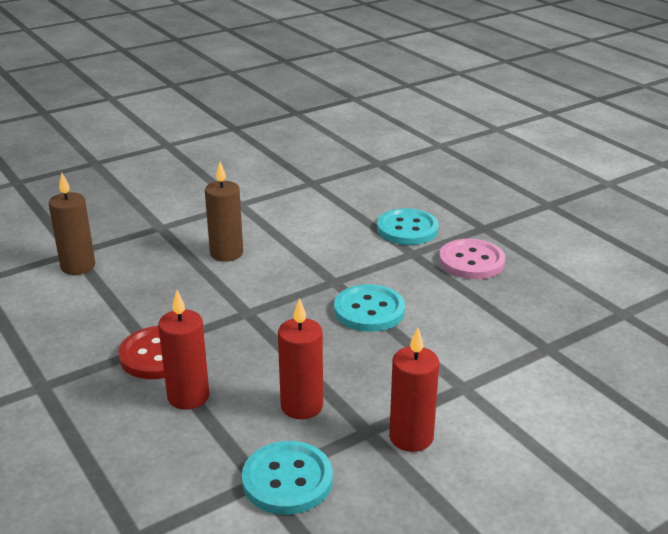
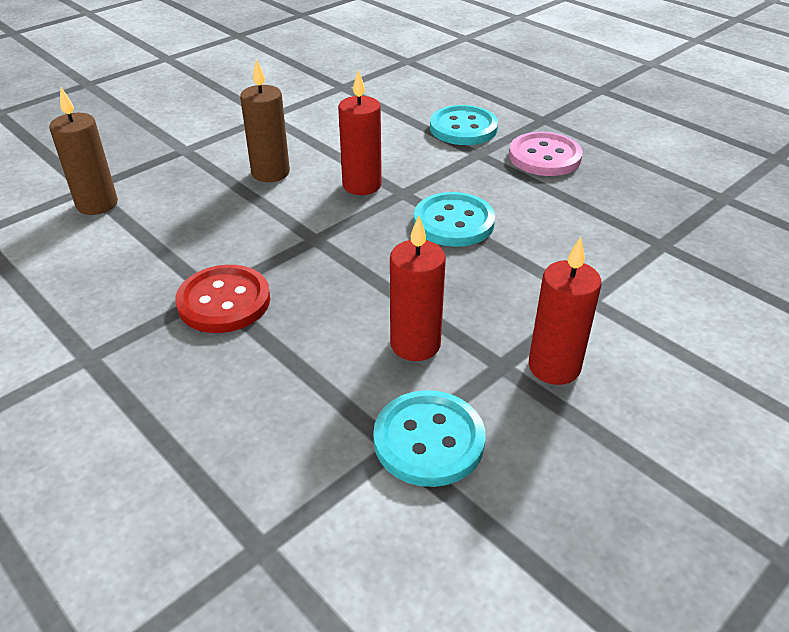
camera: 10 degrees left, 10 degrees up
(188, 397) = (276, 349): red candle -> red candle (362, 185)

